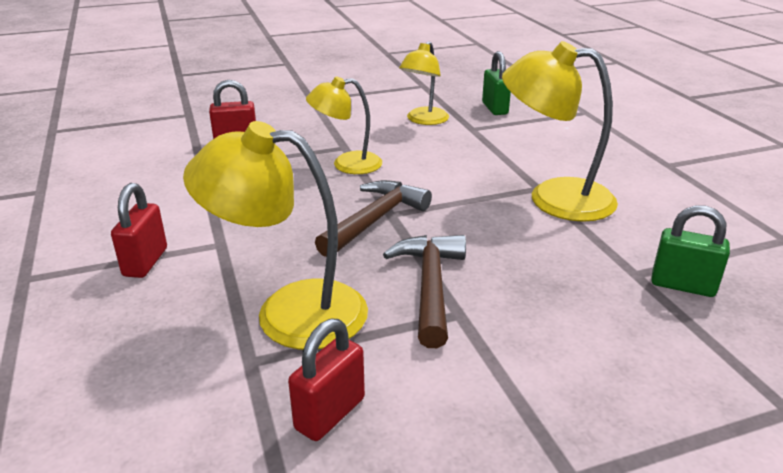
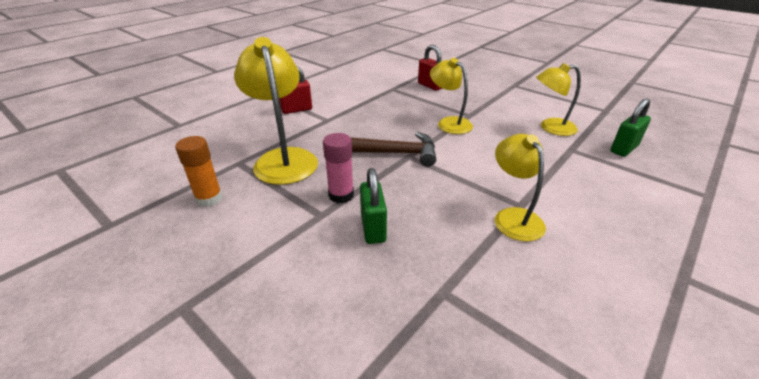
camera: 60 degrees right, 5 degrees up
(330, 414) = (209, 199): red padlock -> orange glue stick
(430, 286) = (341, 195): brown hammer -> pink glue stick
(553, 198) = (513, 217): yellow lamp -> yellow lamp, size x0.64
(682, 285) = (451, 328): green padlock -> green padlock (373, 228)

